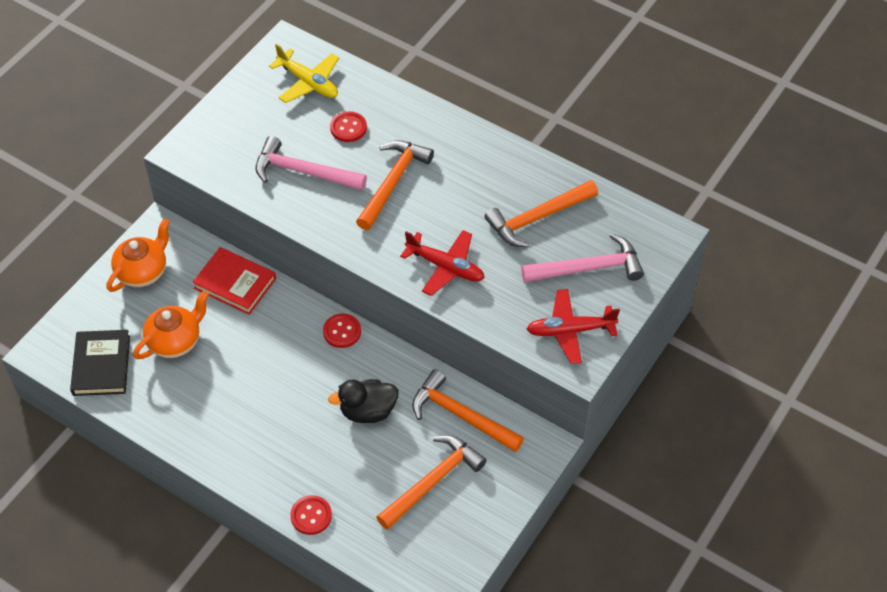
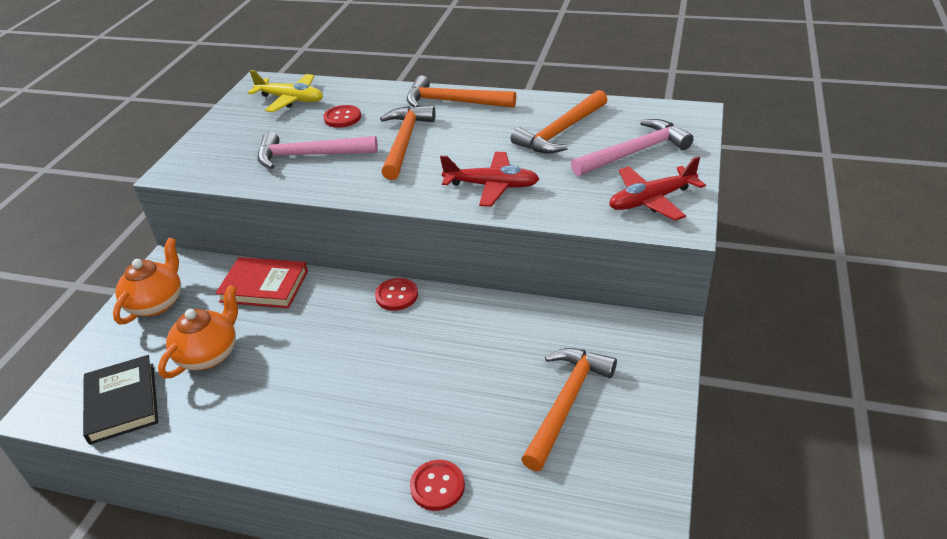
camera: 15 degrees left, 15 degrees down
(368, 411) = (457, 357): black duck -> none
(460, 415) = (561, 332): orange hammer -> orange hammer (452, 102)

